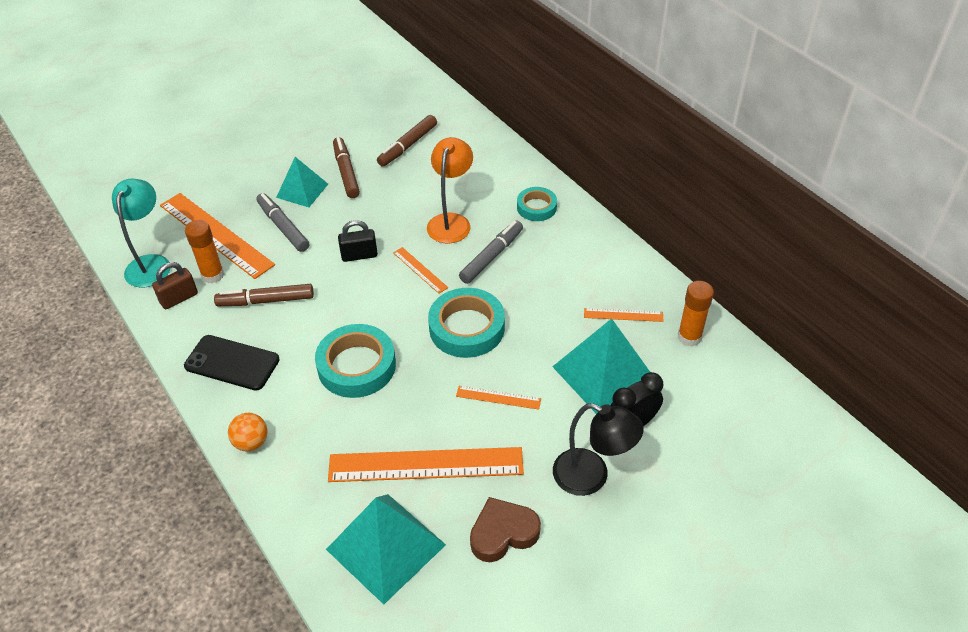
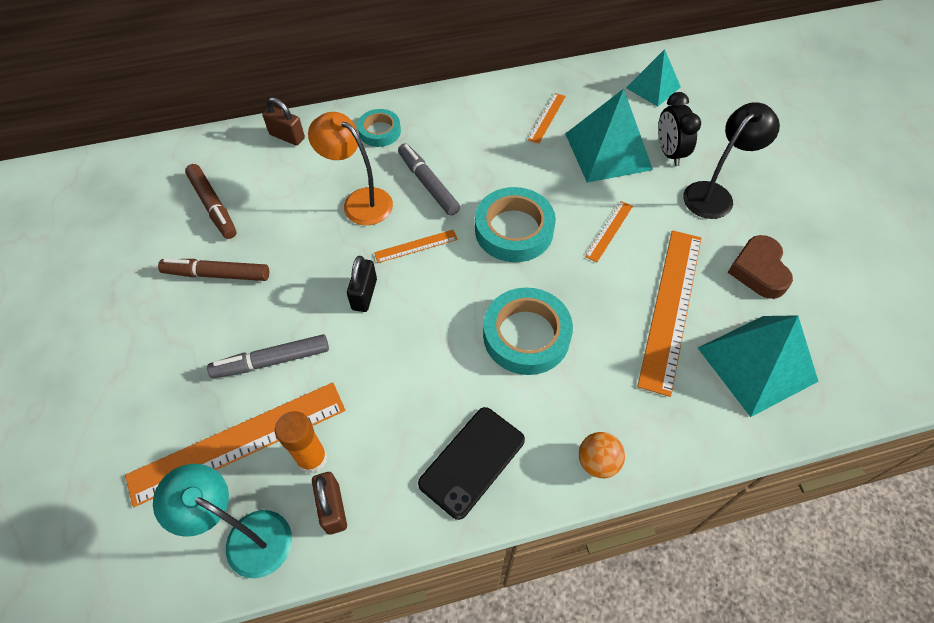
camera: 70 degrees left, 10 degrees up
(266, 301) = (388, 405): brown marker -> none
(302, 190) = (218, 327): turquoise pyramid -> turquoise pyramid (653, 87)
(499, 156) = (287, 136): none -> brown padlock
(689, 337) = (588, 87): orange glue stick -> none

